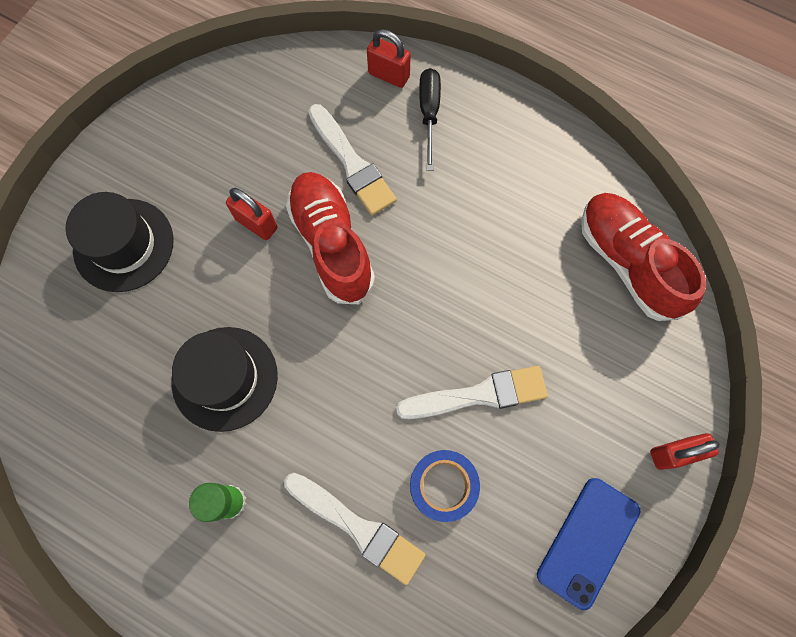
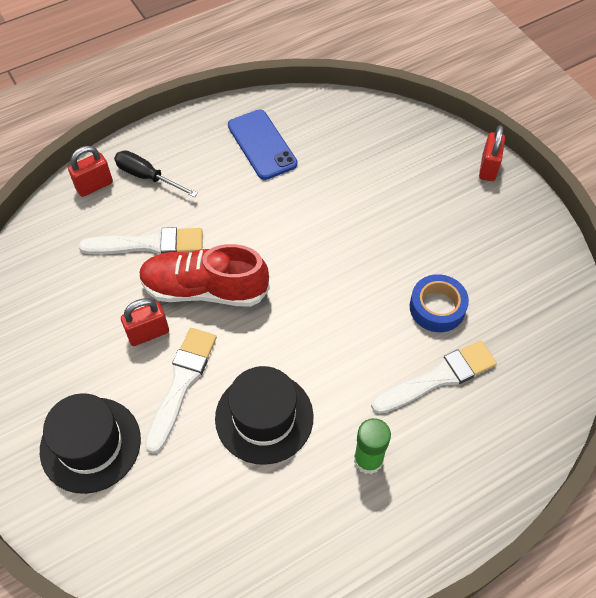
camera: 60 degrees left, 15 degrees down
(479, 395) = (384, 253): white brush -> white brush (181, 383)
(588, 542) = (521, 243): blue phone -> blue phone (262, 145)
(628, 262) = (345, 124): red shoe -> none

